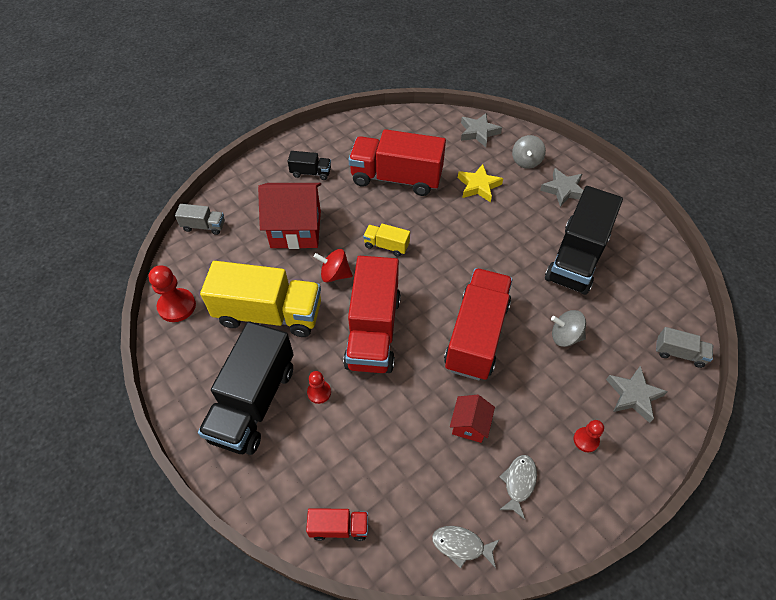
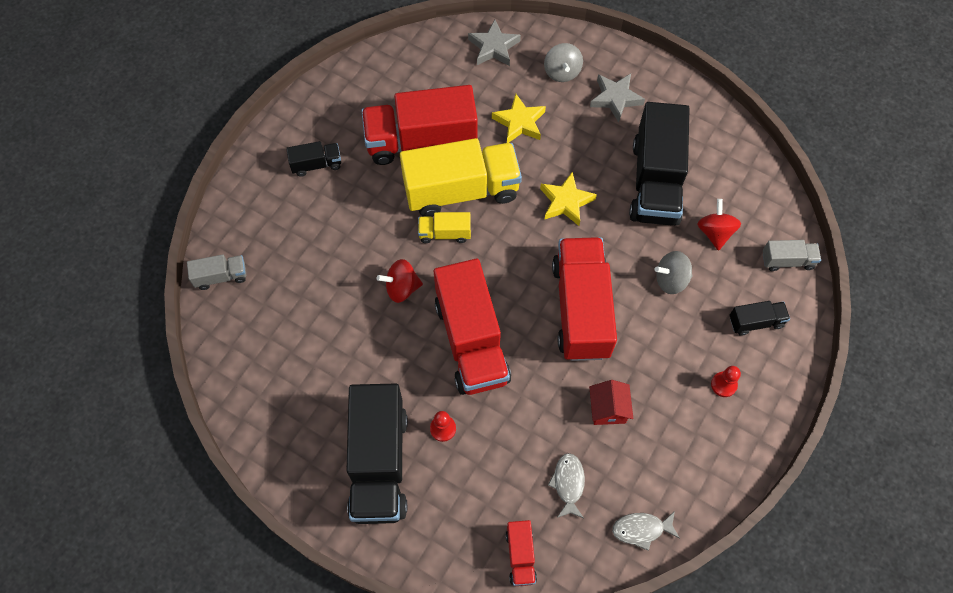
camera: 20 degrees left, 10 degrees up
(177, 306) = (240, 385): red pawn -> none
(269, 314) = (349, 359): yellow truck -> yellow truck (461, 190)
(296, 229) = (332, 245): red house -> none
(339, 527) = (520, 556): red truck -> red truck turned 105 degrees clockwise
(494, 251) = (566, 202): none -> yellow star
(518, 483) = (674, 450): grey fish -> grey fish (568, 484)
(617, 311) = (715, 232): none -> red spinning top
(633, 395) = (755, 322): grey star -> black truck

